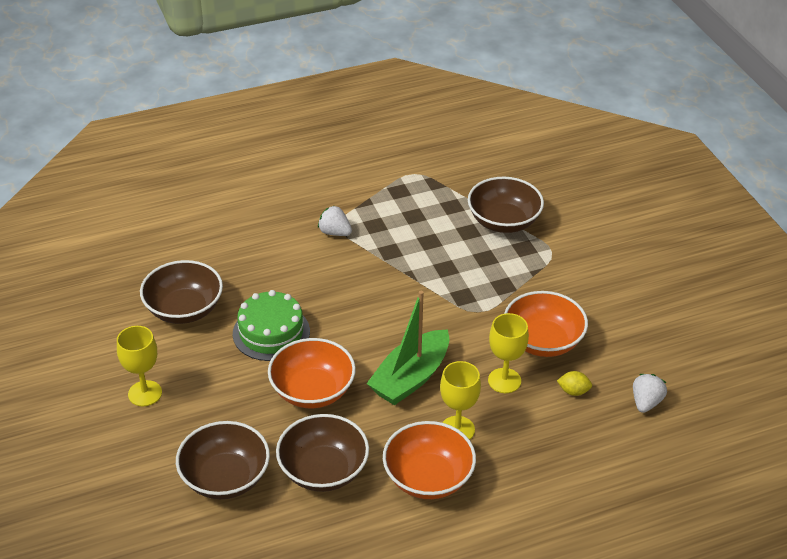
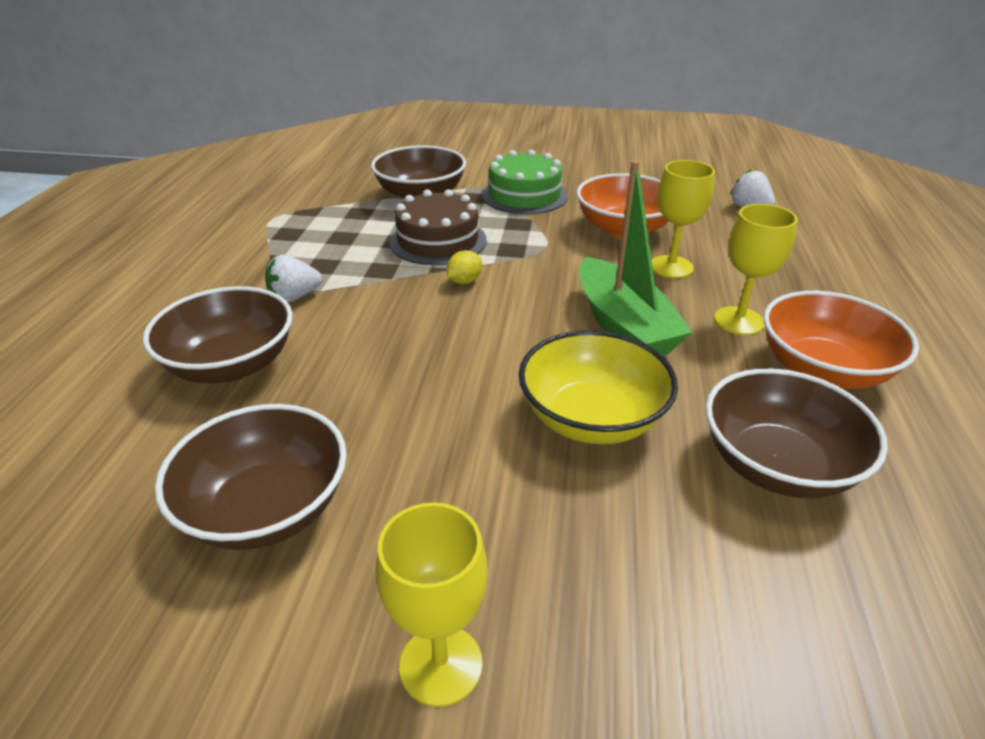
camera: 60 degrees left, 5 degrees down
(225, 478) = (756, 606): brown bowl -> brown bowl (231, 365)
(271, 332) = (429, 419): green cake -> green cake (524, 195)
(312, 391) = (592, 418): orange bowl -> yellow bowl
(446, 259) = (438, 241): none -> brown cake
(573, 391) = (712, 236): yellow lemon -> yellow lemon (464, 281)

